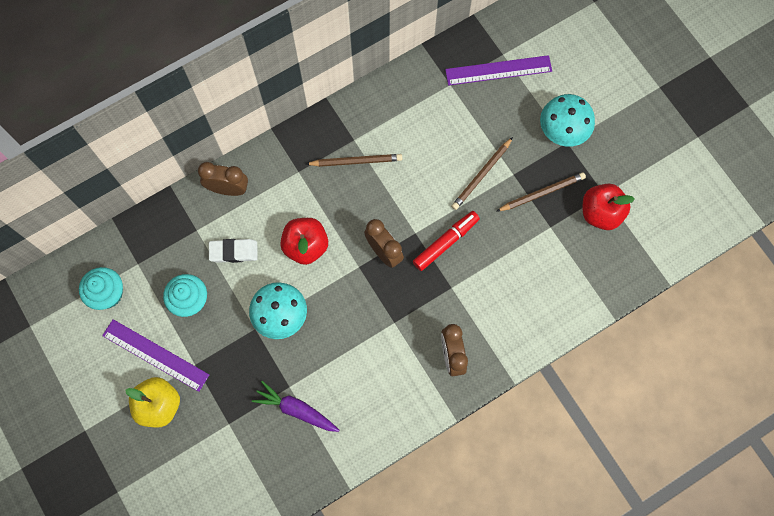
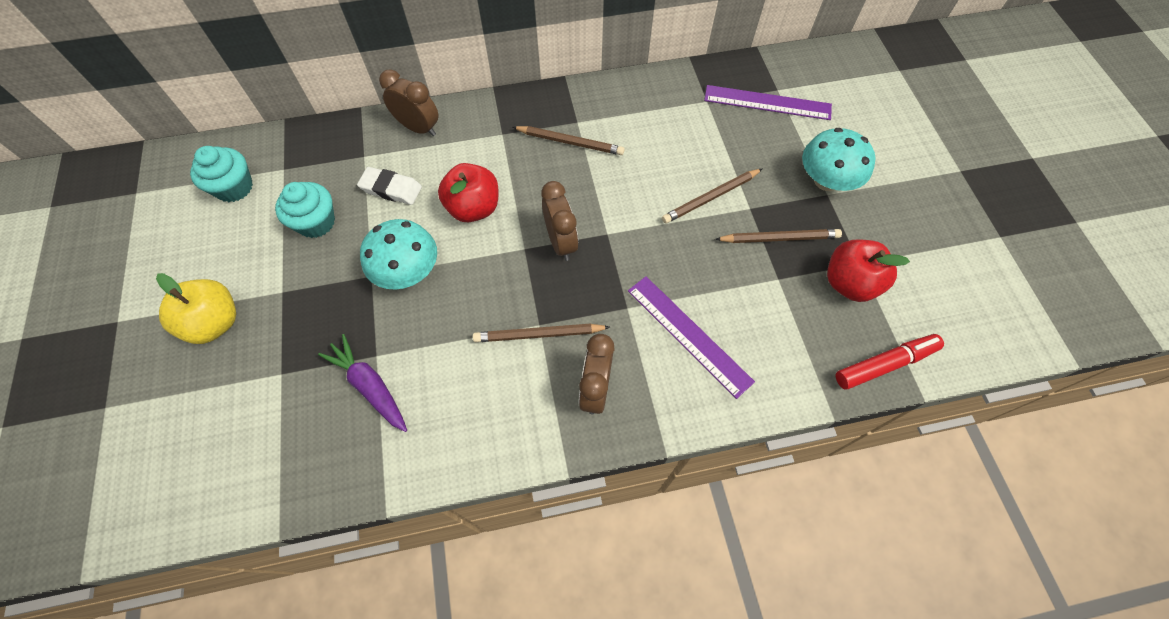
camera: 20 degrees right, 10 degrees down
(155, 355) = (245, 266): purple ruler -> purple ruler (689, 334)
(397, 330) = (539, 334): none -> brown pencil
(445, 243) = (639, 255): red marker -> red marker (884, 364)

